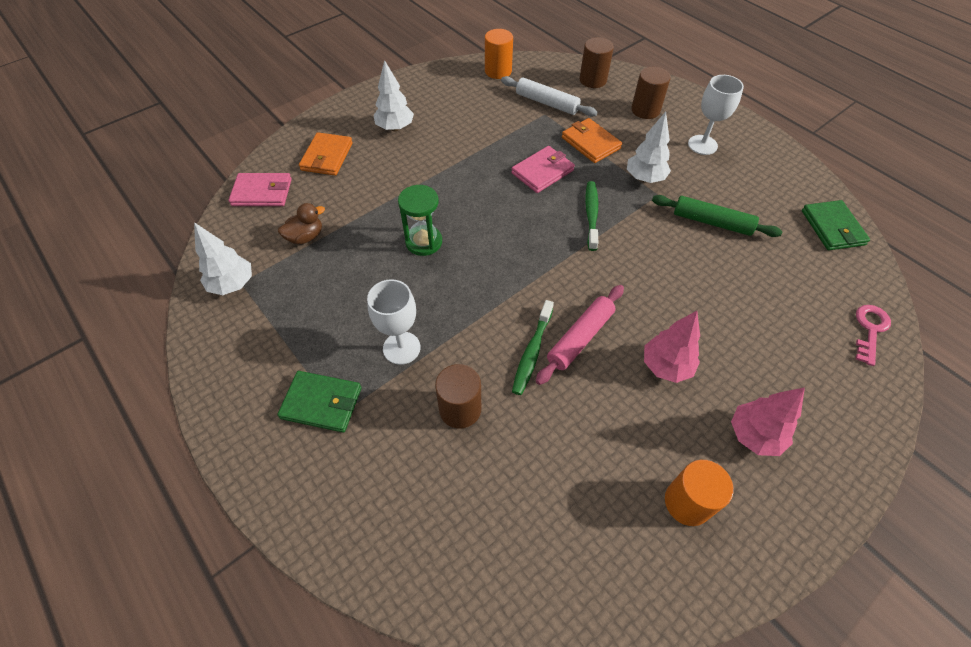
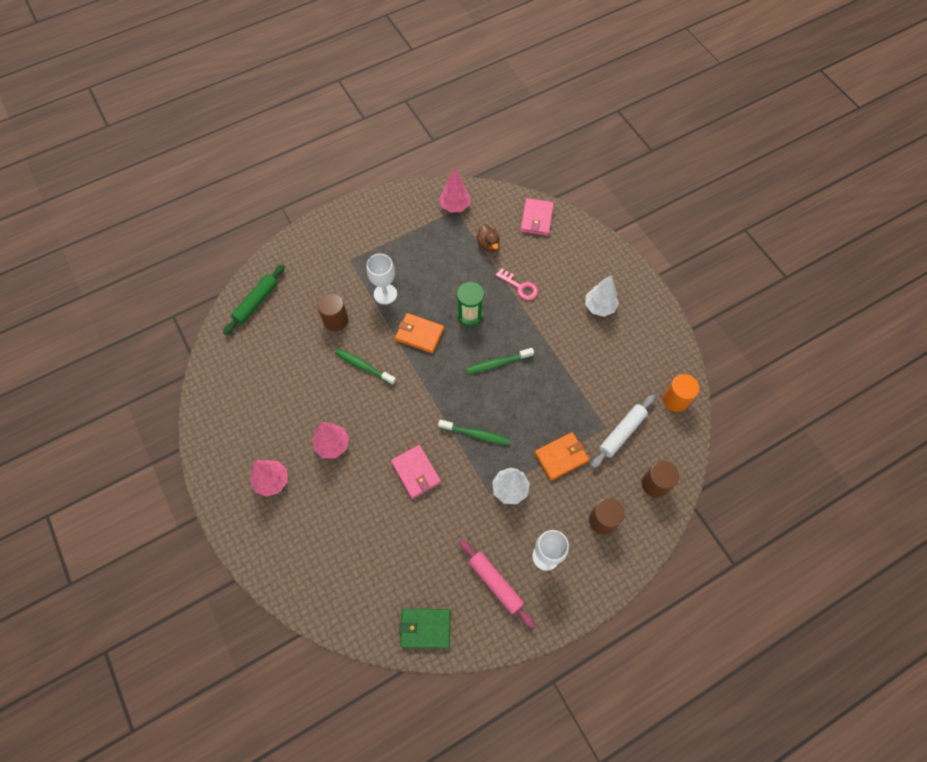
camera: 100 degrees right, 10 degrees up
(233, 285) = (455, 206): white tree -> pink tree
(322, 403) = (359, 252): green wallet -> none
(327, 157) = (570, 258): orange wallet -> orange wallet (419, 334)
(490, 206) = (497, 363): none -> green toothbrush
(542, 171) = (530, 409): pink wallet -> pink wallet (416, 472)
(580, 338) = (367, 398): pink rolling pin -> pink rolling pin (495, 583)
(687, 502) = (246, 427): orange cylinder -> none
(712, 222) = (450, 526): green rolling pin -> green rolling pin (256, 302)
(870, 330) = (323, 602): pink key -> pink key (520, 287)

